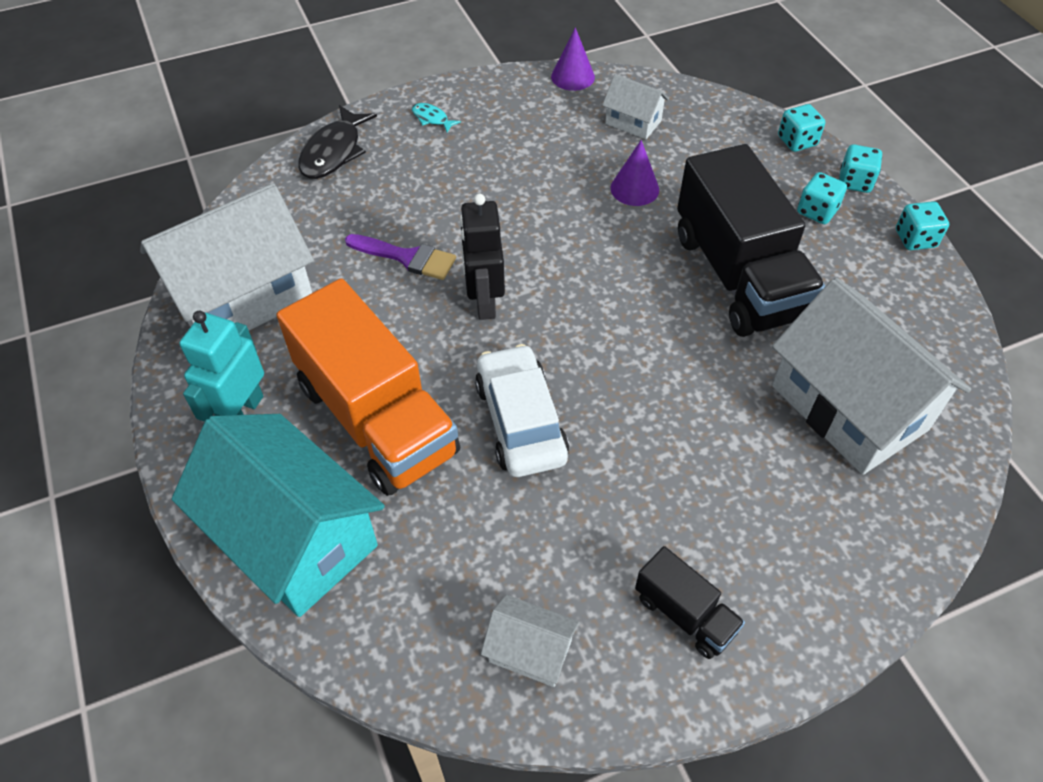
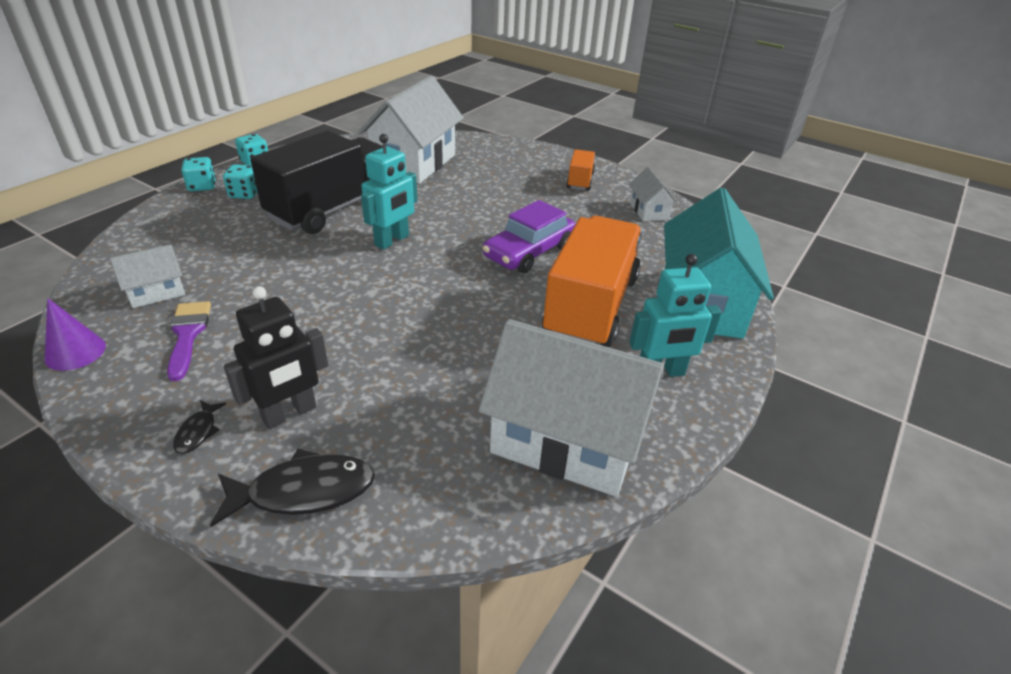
camera: 125 degrees left, 15 degrees down
(407, 257) = (430, 357): purple brush -> purple brush (188, 334)
(432, 119) = (198, 432): turquoise fish -> black fish
(484, 301) = (444, 299): black robot -> black robot (289, 413)
(520, 421) = (529, 252): white car -> purple car
(628, 302) = (392, 240): none -> turquoise robot
(633, 122) = (156, 292): white house -> white house turned 60 degrees clockwise
(634, 188) = (259, 268): purple cone -> none
(684, 614) = (580, 181): black truck -> orange truck
(797, 141) = (157, 213): turquoise dice -> none

